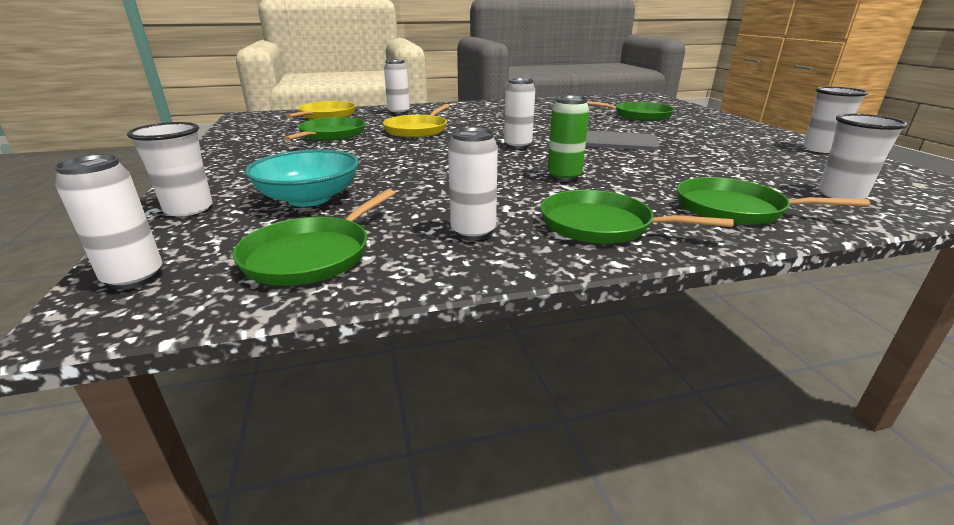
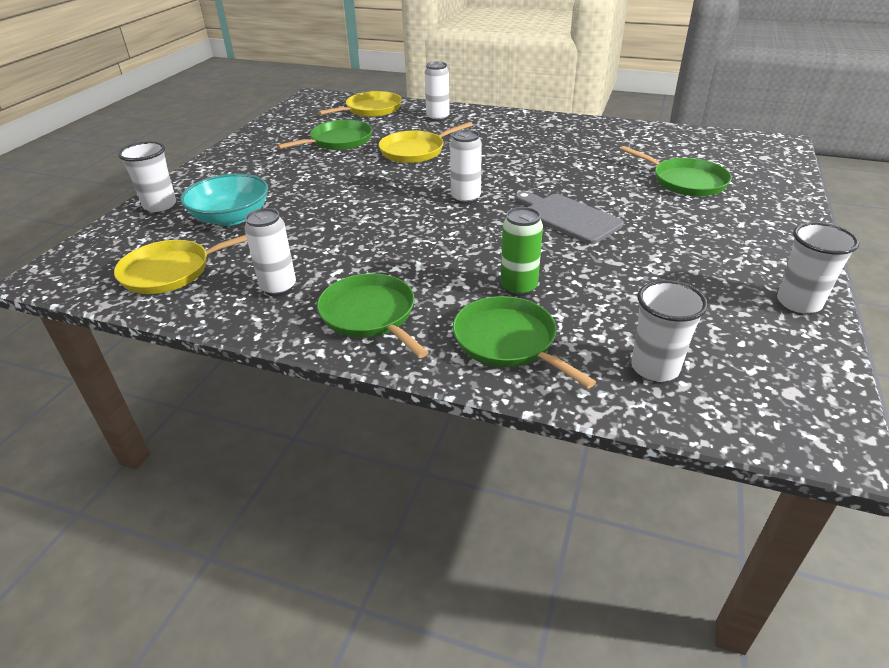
camera: 35 degrees right, 10 degrees up
(134, 278) = (82, 256): white can -> none
(312, 255) = (171, 271): green pan -> yellow pan
(564, 177) = (435, 252): green can -> green can (518, 288)

